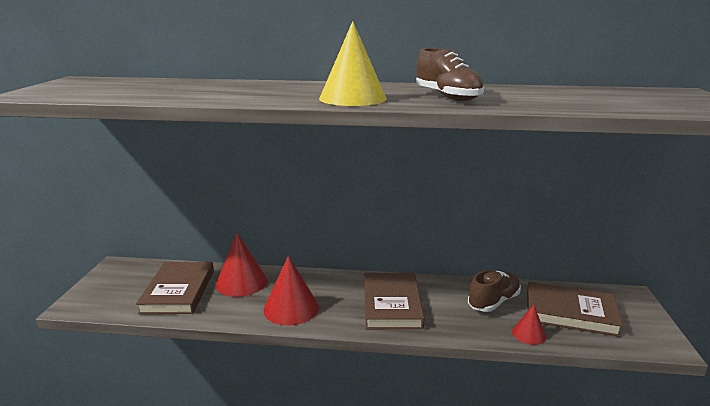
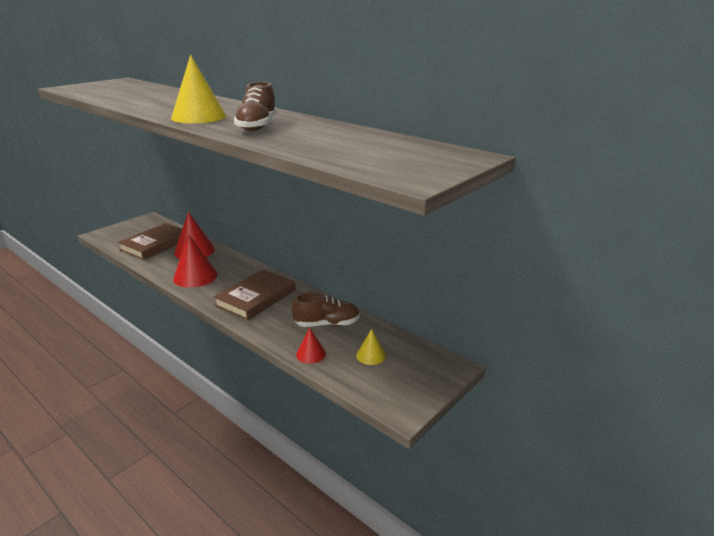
camera: 35 degrees right, 5 degrees up
(570, 313) = (371, 355): brown book -> yellow cone

